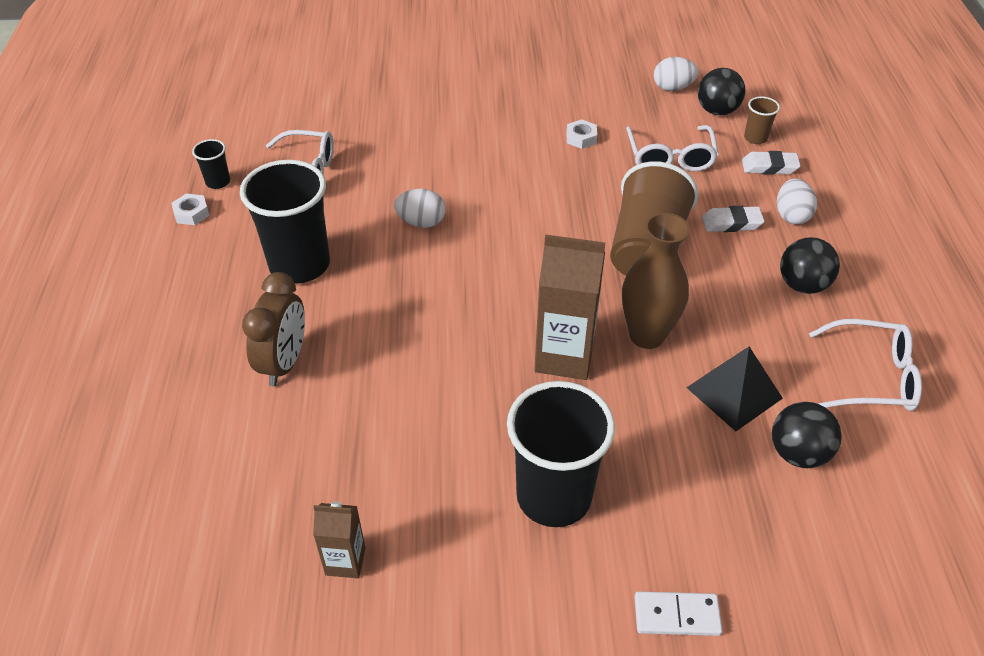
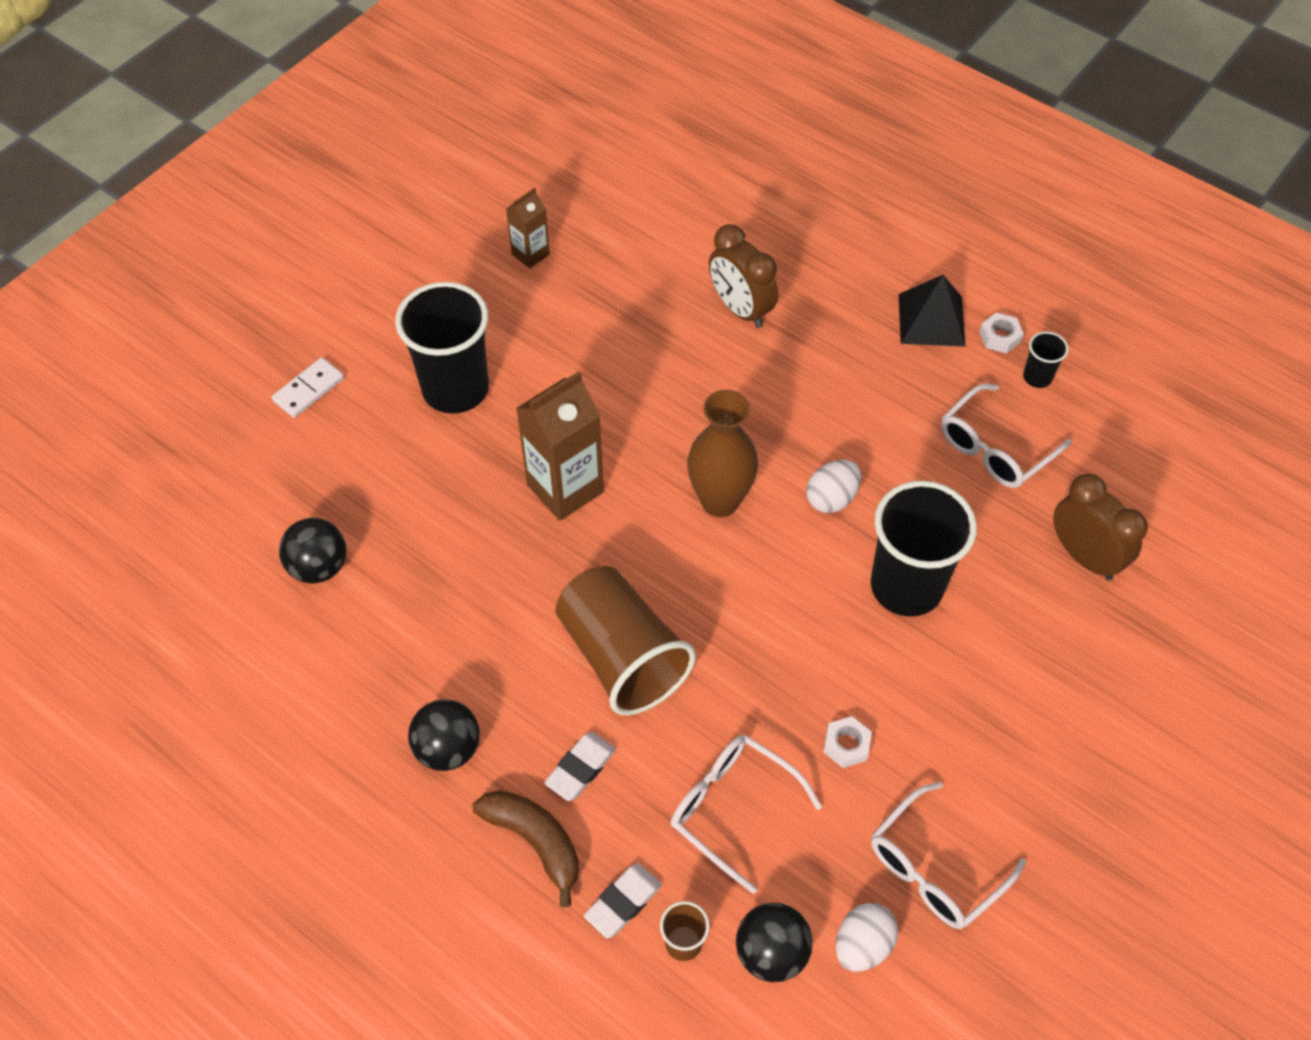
camera: 130 degrees right, 10 degrees up
(299, 265) = (852, 376): black cup -> black cup (906, 586)
(354, 111) = (1084, 556): none -> brown clock
(647, 335) = (525, 565): brown vase -> brown vase (720, 501)
(734, 392) = (409, 576): black pyramid -> black pyramid (931, 320)
(791, 215) = (535, 841): white egg -> brown banana
(872, 377) = (312, 695): white glasses -> white glasses (935, 868)

